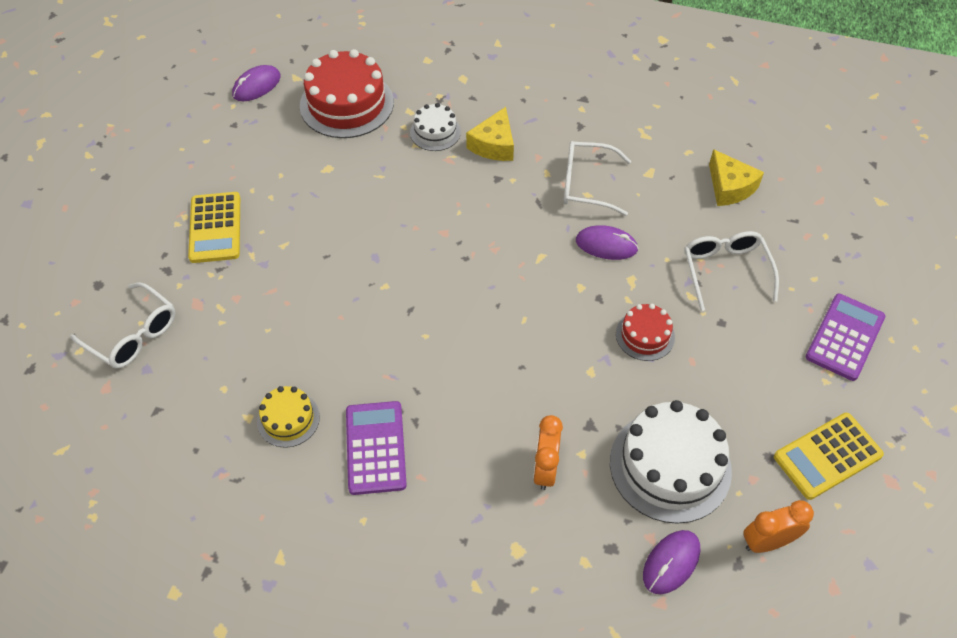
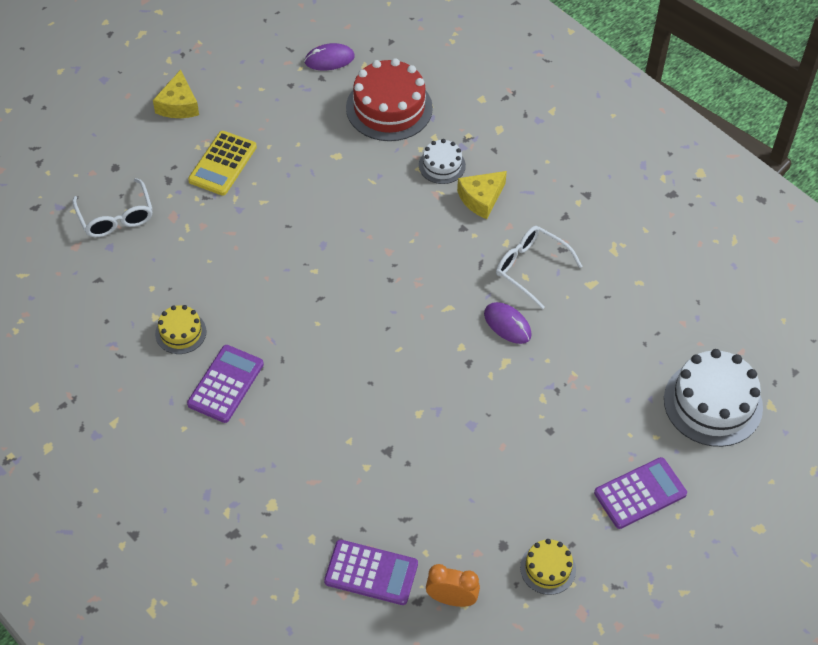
camera: 30 degrees right, 0 degrees up
(545, 469) = (332, 463): orange clock -> none
(645, 335) = (481, 409): red cake -> none
(670, 466) = (423, 510): white cake -> white cake (713, 403)
(671, 563) = (371, 573): purple mouse -> purple calculator
(725, 271) = (587, 394): white glasses -> none
(729, 187) = (649, 329): yellow cheese -> yellow cheese (178, 105)
(827, 456) = (548, 568): yellow calculator -> yellow cake

